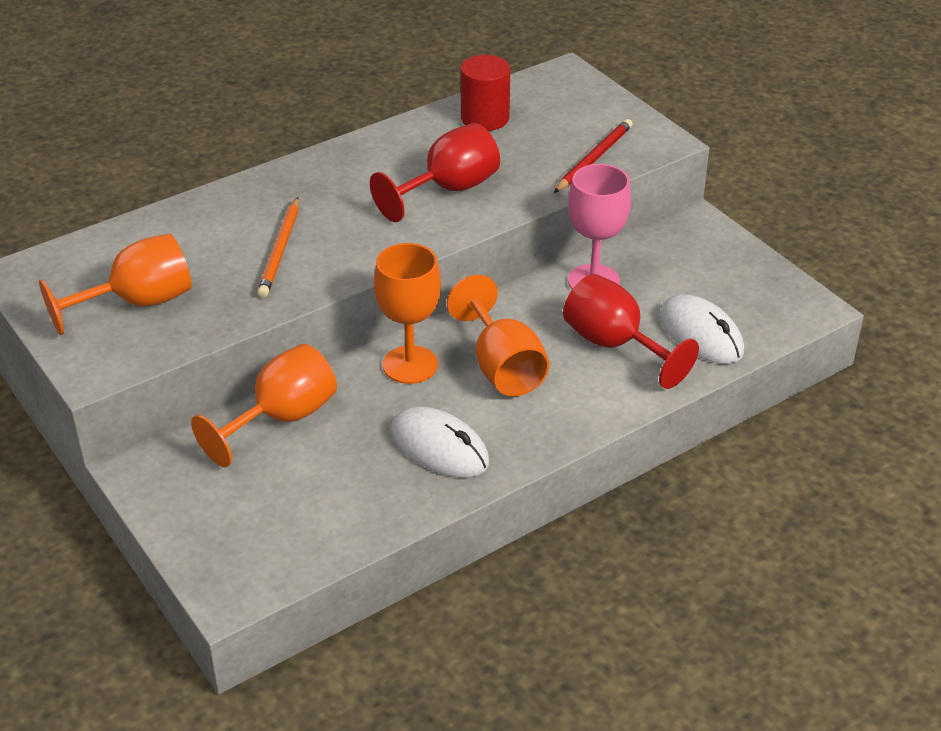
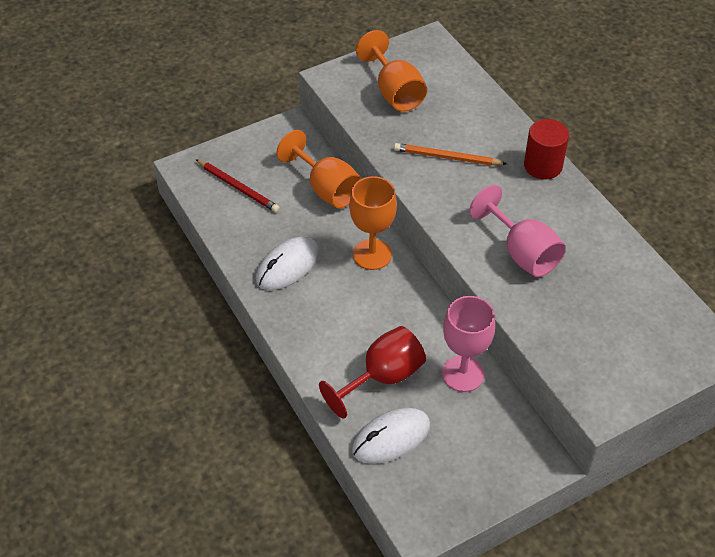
camera: 95 degrees right, 10 degrees up
(448, 190) = (522, 253): red goblet -> pink goblet
(485, 118) = (630, 283): red cylinder -> red cylinder (543, 166)
(502, 367) = (364, 306): orange goblet -> none
(593, 159) = (569, 353): red pencil -> red pencil (238, 187)

